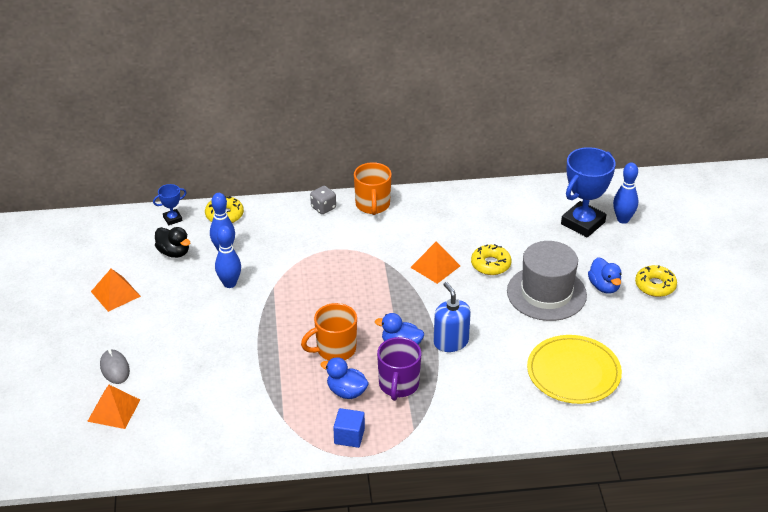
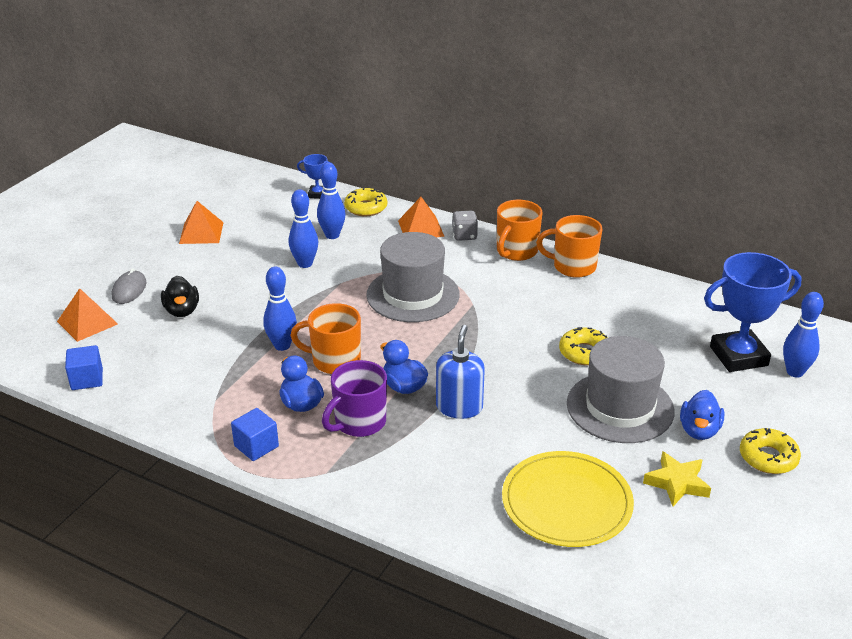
camera: 35 degrees right, 5 degrees down
(170, 453) = (87, 379): none -> blue cube
(174, 252) = (287, 220): black duck -> black duck (182, 311)
(285, 356) = (282, 345): none -> blue bowling pin
(336, 273) = (413, 295): none -> grey hat
(422, 201) = (573, 266): none -> orange mug
(435, 266) = (521, 330): orange pyramid -> orange pyramid (421, 228)
(621, 327) = (677, 483): none -> yellow star

